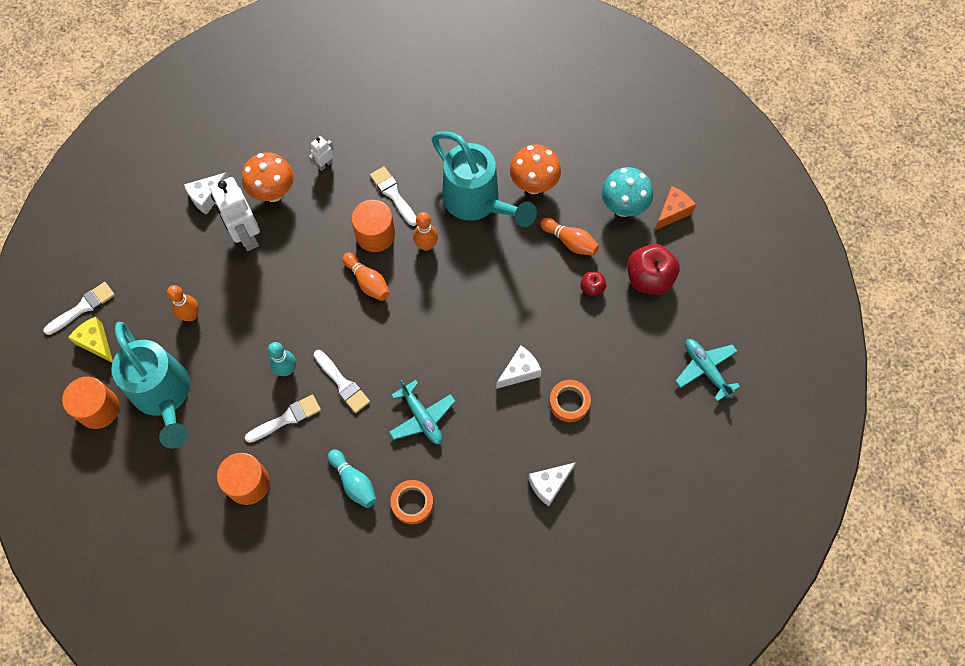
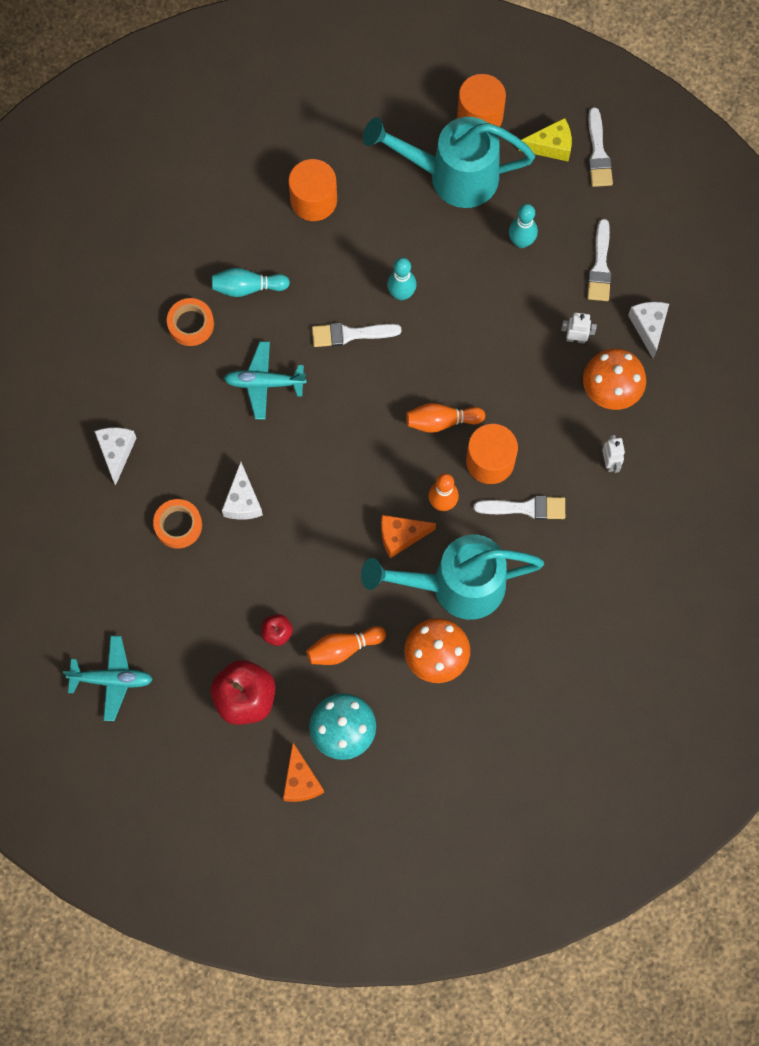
camera: 125 degrees right, 5 degrees up
(191, 315) = (521, 241): orange bowling pin -> turquoise bowling pin
(246, 236) = (575, 338): white robot -> white robot, size x0.48
(287, 418) = (351, 266): white brush -> white brush (600, 266)
(469, 255) = (401, 536): none -> orange cheese

